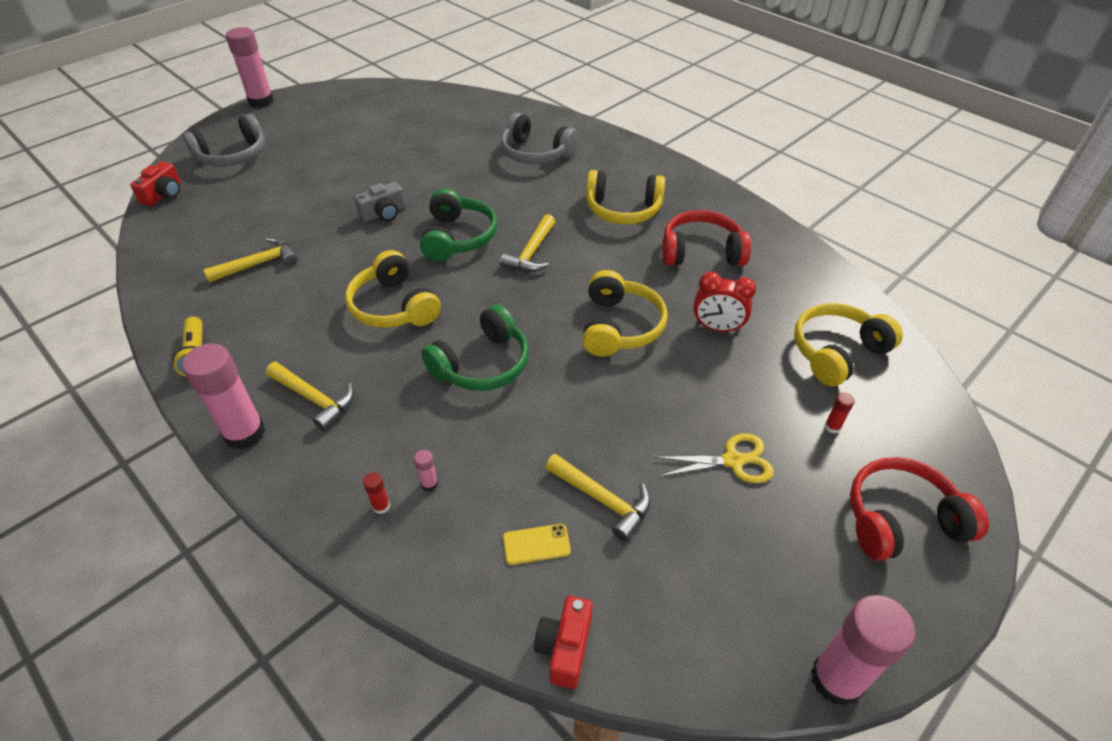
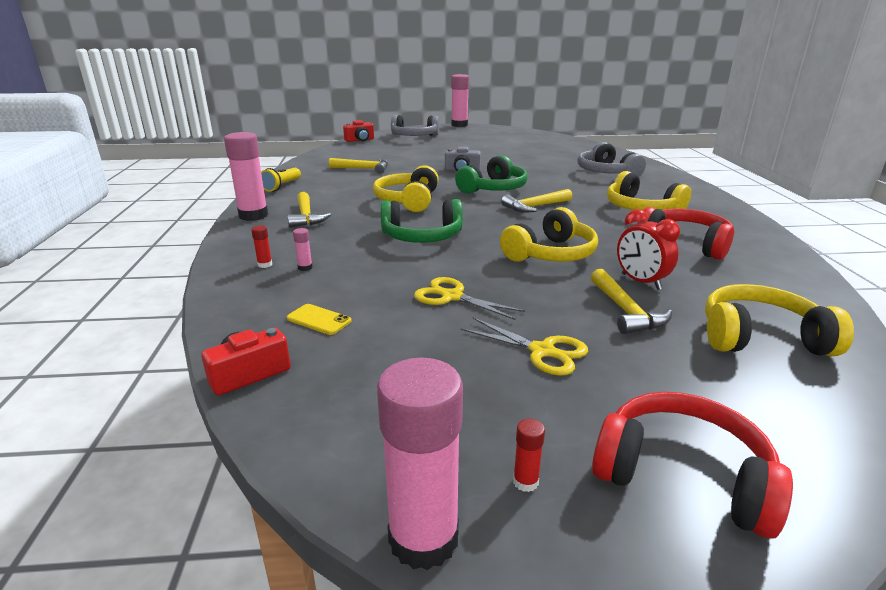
camera: 40 degrees right, 20 degrees down
(602, 500) = (399, 322): yellow hammer -> yellow hammer (625, 311)
(606, 438) = (452, 297): none -> yellow scissors
(832, 427) = (684, 377): red glue stick -> red glue stick (525, 482)

